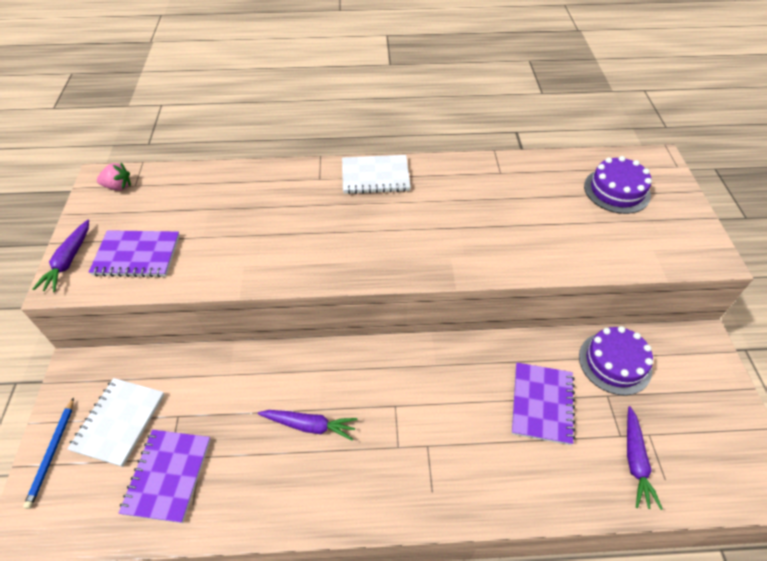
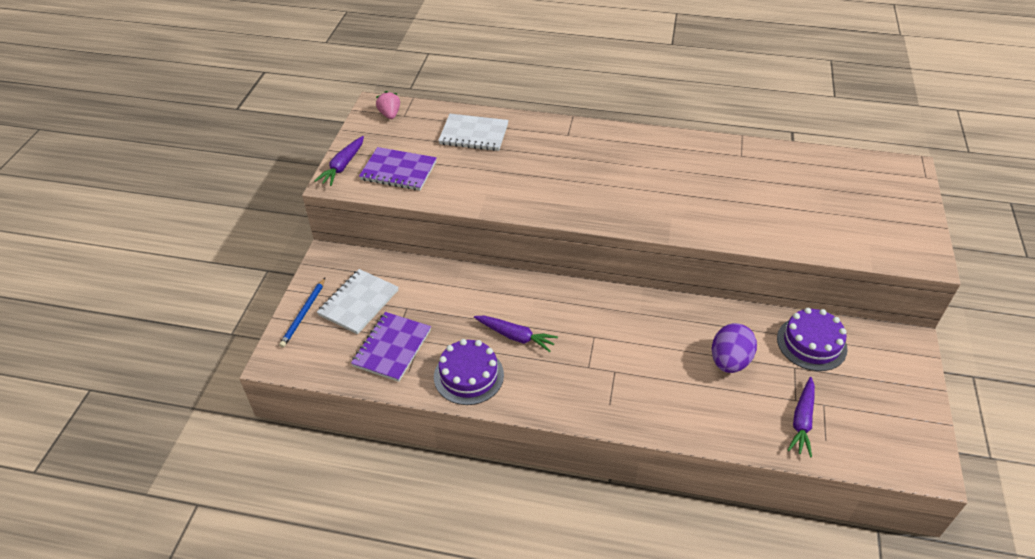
camera: 15 degrees right, 5 degrees down
(118, 187) = (390, 114): pink strawberry -> pink strawberry turned 120 degrees counterclockwise
(375, 176) = (620, 141): white notebook -> white notebook (474, 134)
(542, 404) = (729, 361): purple notebook -> purple egg
(616, 190) = (853, 188): purple cake -> purple cake (468, 375)

